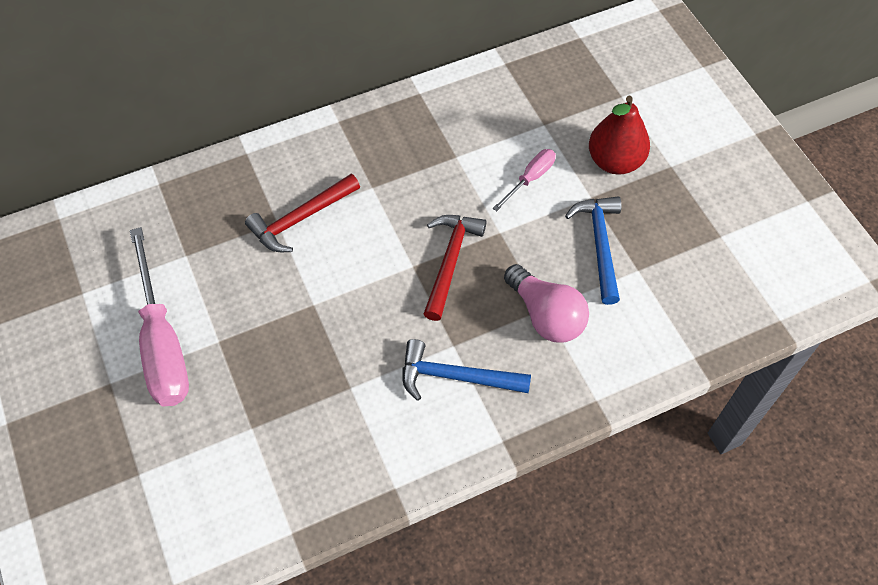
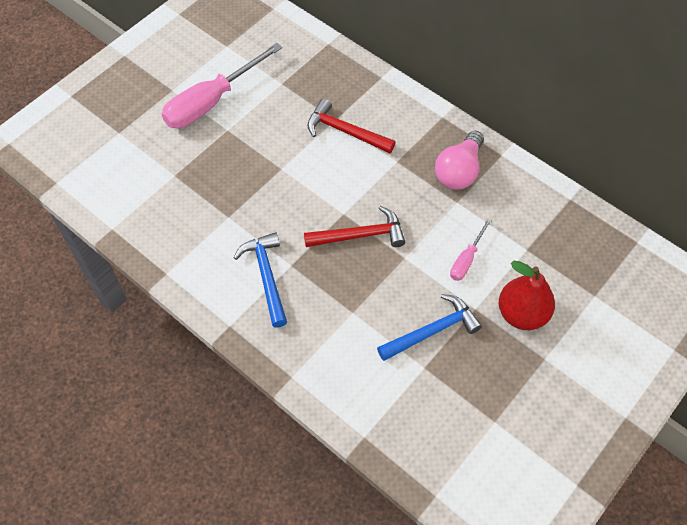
camera: 65 degrees right, 0 degrees up
(530, 179) = (466, 259): pink screwdriver -> pink screwdriver turned 105 degrees clockwise
(546, 315) = (347, 316): pink light bulb -> pink light bulb (459, 171)

